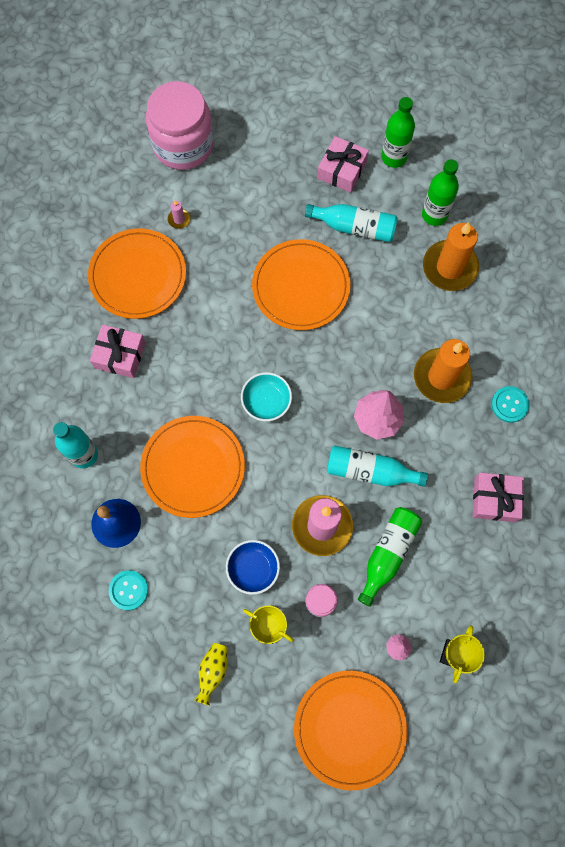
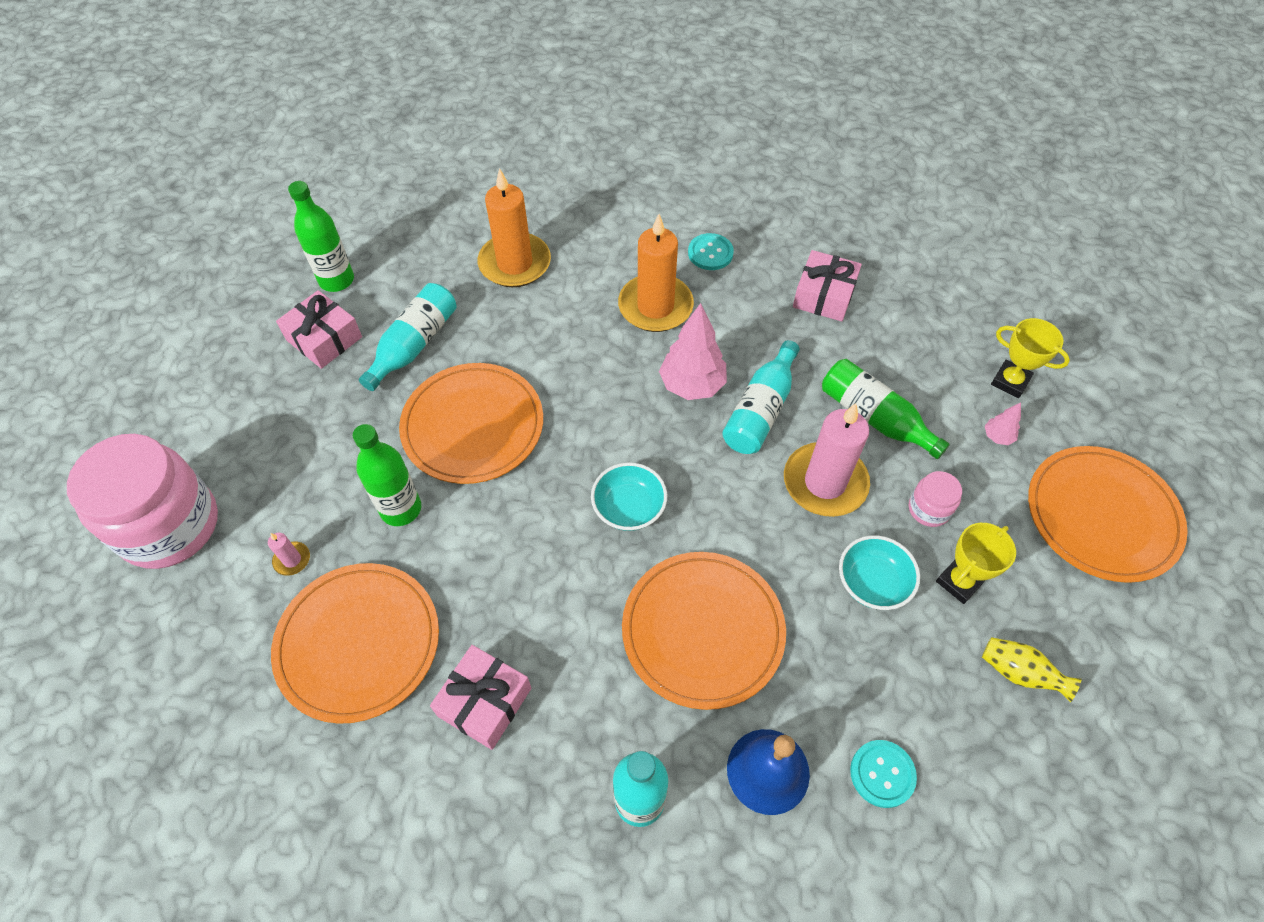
camera: 75 degrees left, 15 degrees down
(253, 569) = (872, 583): blue bowl -> turquoise bowl
(434, 215) = (437, 260): green bottle -> green bottle (401, 509)

